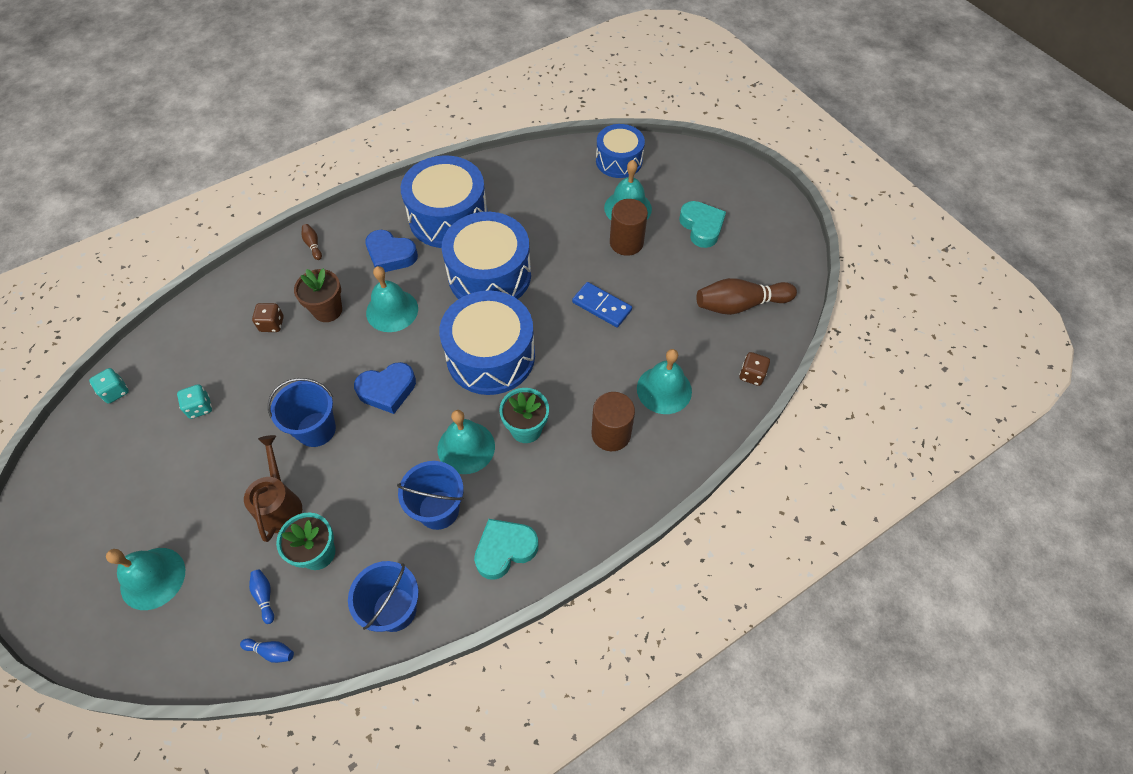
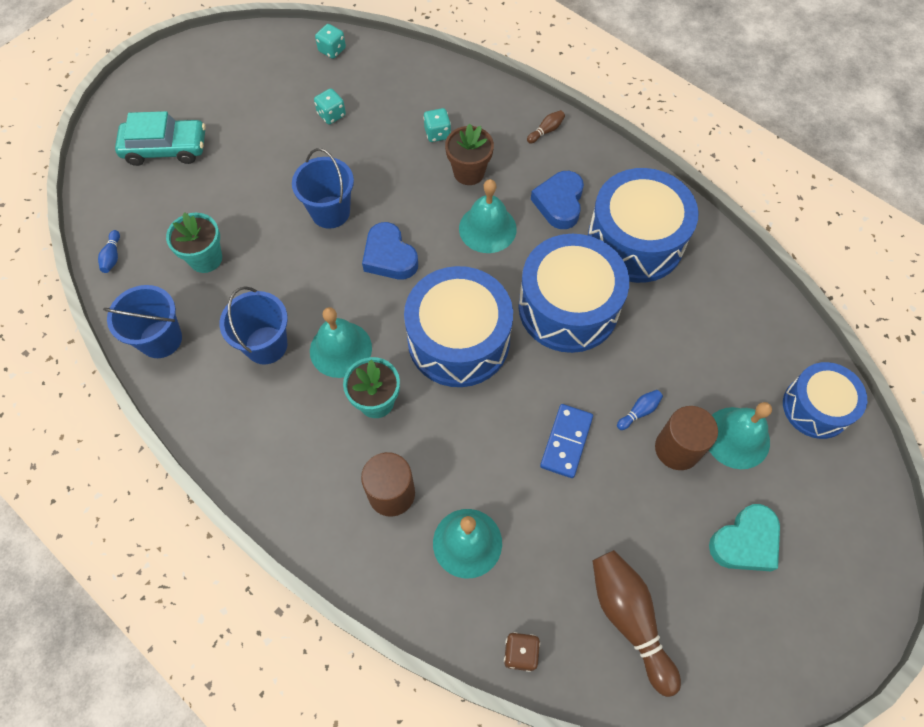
camera: 75 degrees right, 5 degrees up
(152, 578) = (165, 148): turquoise bell -> turquoise car
(264, 596) = (160, 233): blue bowling pin -> blue bowling pin (639, 412)
(272, 324) = (437, 133): brown dice -> turquoise dice
(280, 504) = (248, 212): brown watering can -> none
(505, 550) = (234, 419): turquoise heart -> none

